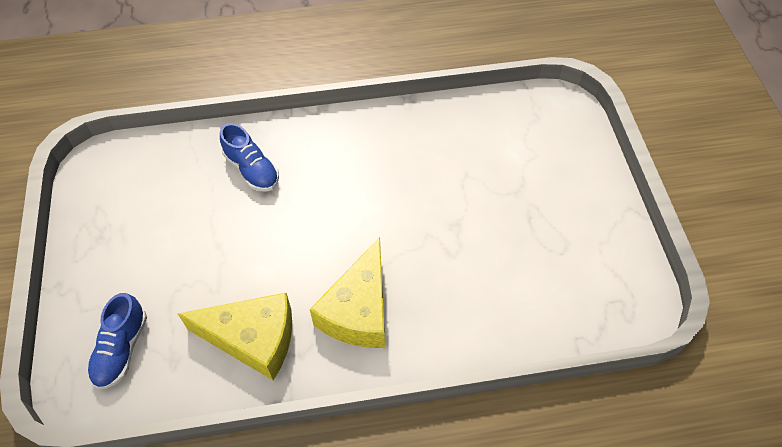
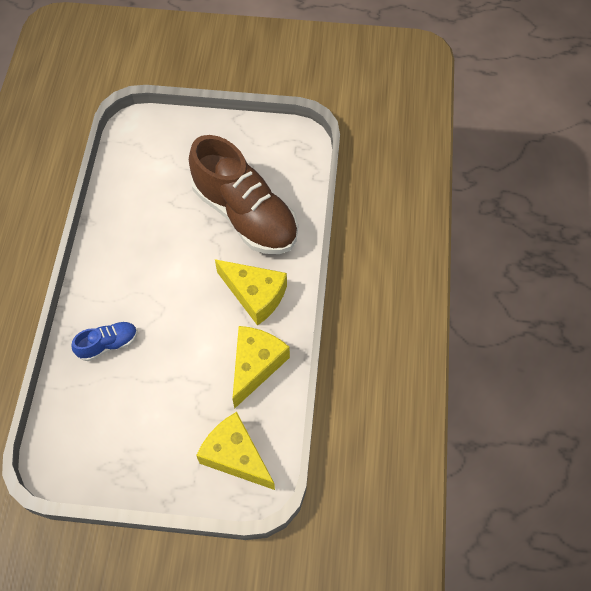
camera: 75 degrees left, 5 degrees up
(122, 349) = (235, 456): blue shoe -> yellow cheese
(480, 265) = (245, 214): none -> brown shoe

